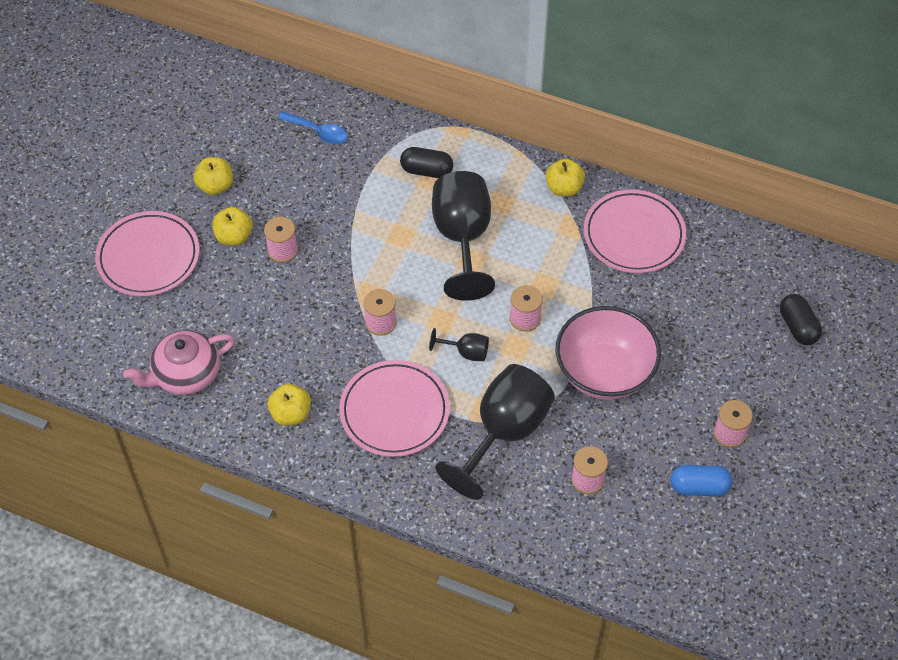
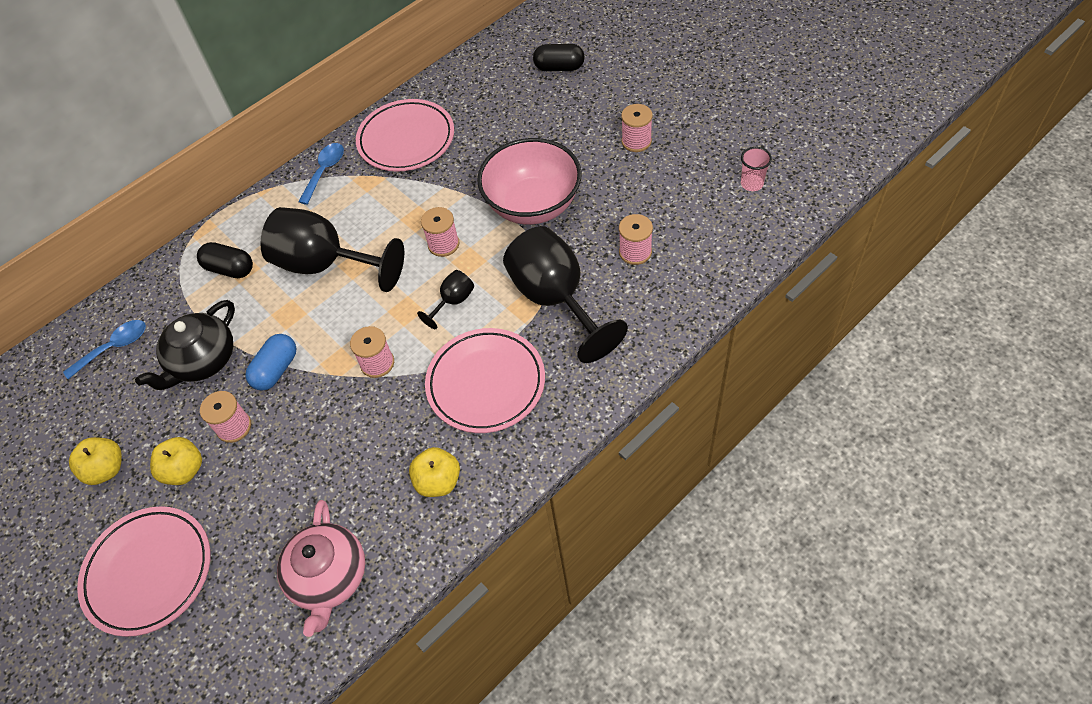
camera: 60 degrees left, 0 degrees up
(331, 198) = (202, 361): none -> black teapot
(426, 171) = (230, 269): black capsule -> black capsule turned 75 degrees clockwise
(564, 188) = (325, 171): yellow apple -> blue spoon
(699, 487) = (678, 178): blue capsule -> blue capsule (276, 370)
(723, 557) = (751, 184): none -> pink cup

